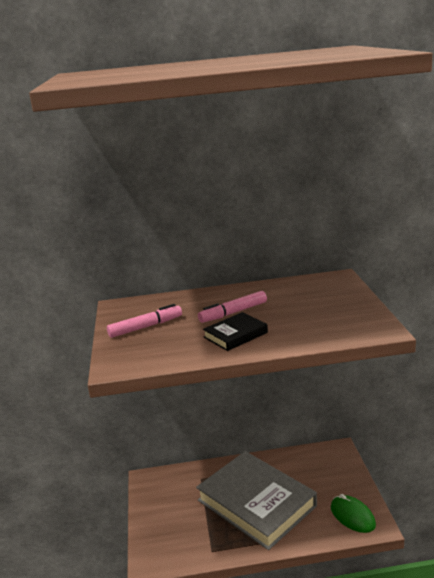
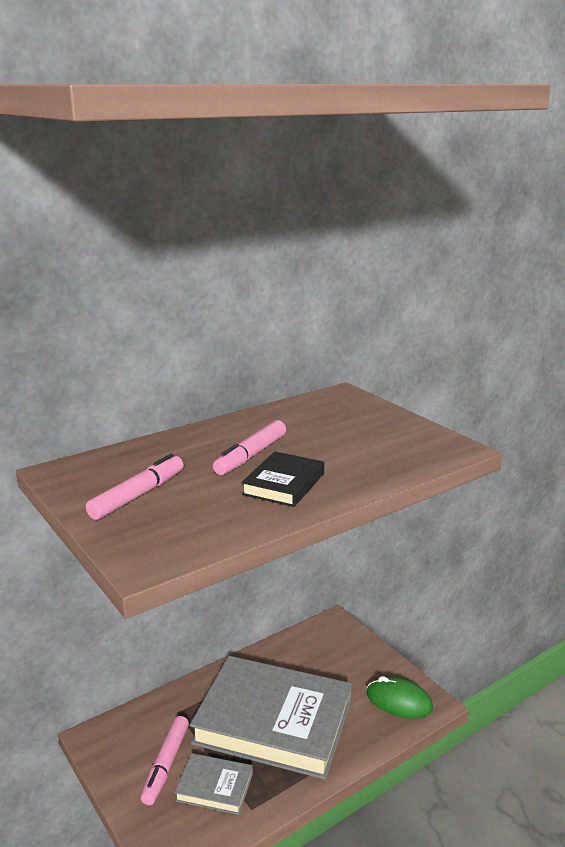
camera: 30 degrees left, 0 degrees up
(176, 508) = (166, 765): none -> pink marker
(197, 530) = (214, 787): none -> grey book

